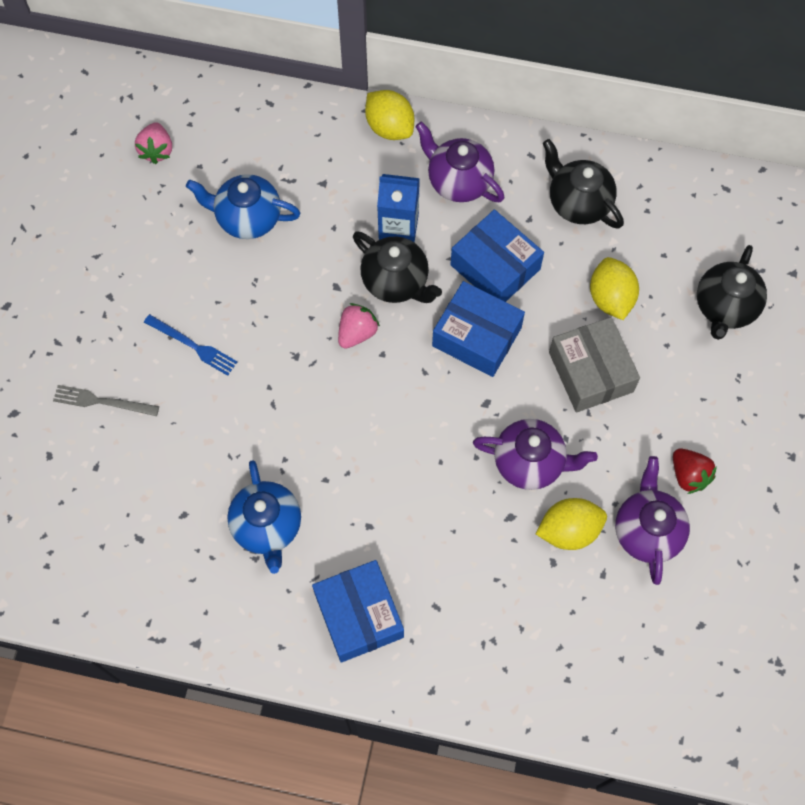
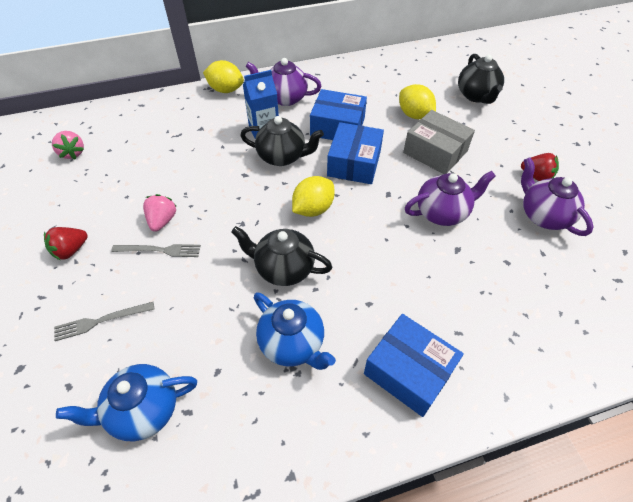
camera: 30 degrees left, 15 degrees down
(105, 298) = (71, 250): none -> red strawberry
(193, 346) = (160, 250): blue fork -> grey fork
(248, 218) = (159, 163): blue teapot -> blue teapot (143, 410)
(357, 333) = (276, 193): pink strawberry -> pink strawberry (162, 220)
(476, 337) = (354, 163): blue box -> blue box turned 75 degrees counterclockwise
(569, 530) = (499, 238): yellow lemon -> yellow lemon (313, 209)
(578, 203) = (360, 83): black teapot -> black teapot (284, 269)

